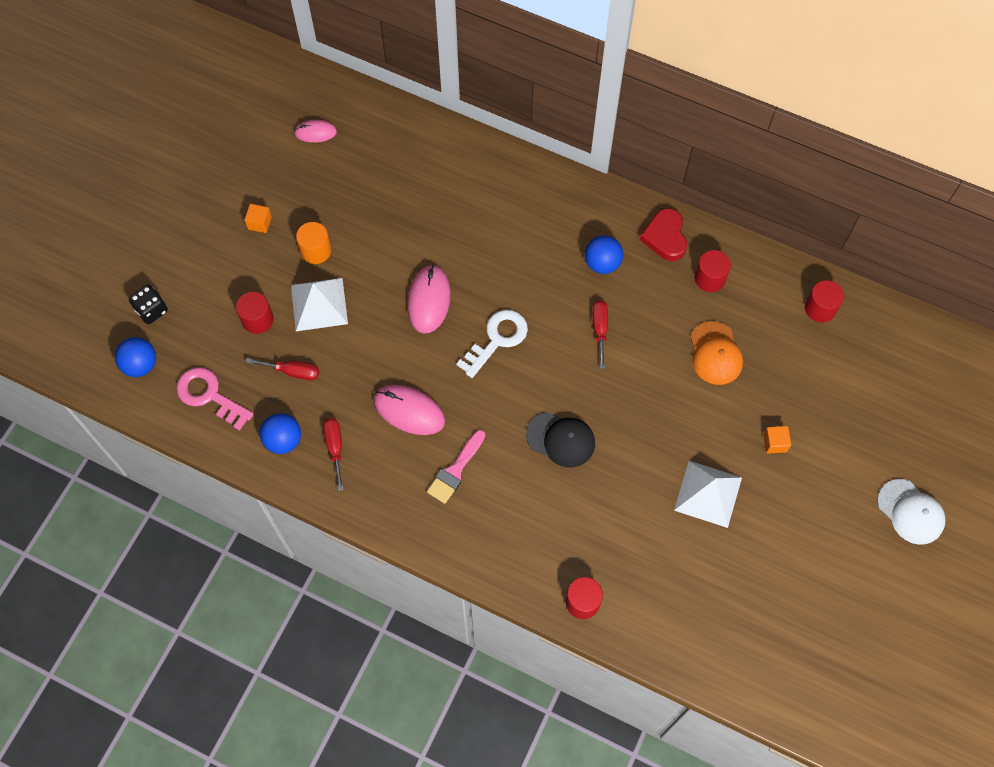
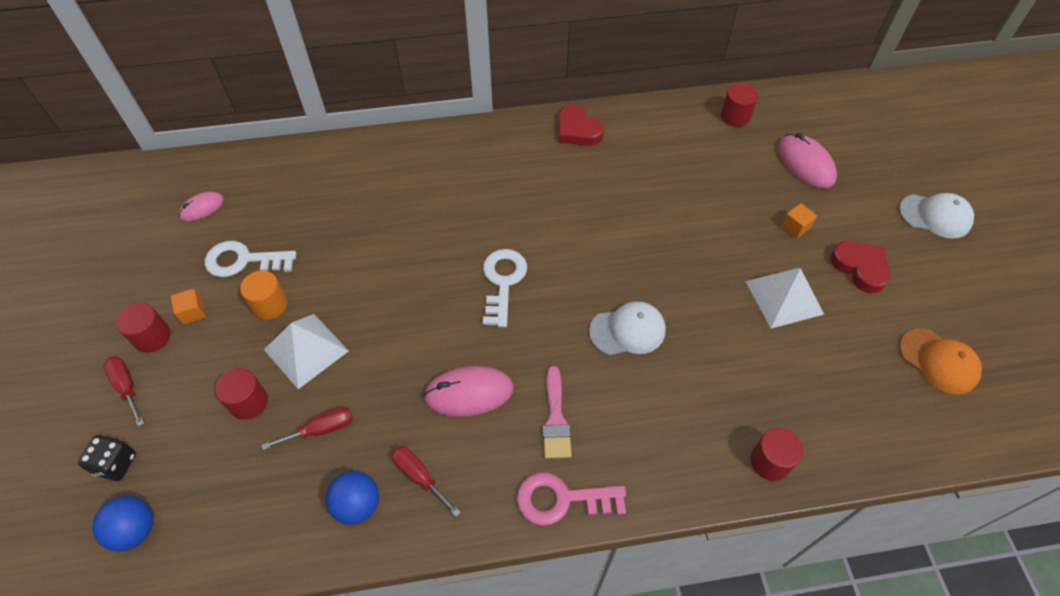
camera: 35 degrees left, 10 degrees down
(209, 395) = (241, 511): pink key -> pink key (562, 499)
(319, 200) = (243, 261): none -> white key
(429, 300) = (414, 285): pink mouse -> pink mouse (805, 163)
(561, 439) = (627, 330): black cap -> white cap
(600, 329) = (584, 224): red screwdriver -> red screwdriver (127, 387)
(602, 263) = (544, 174): blue ball -> none
(709, 278) = (637, 140): red cylinder -> red cylinder (152, 337)
(715, 353) = (690, 189): orange cap -> orange cap (938, 361)
(796, 511) = (860, 268): none -> red heart

